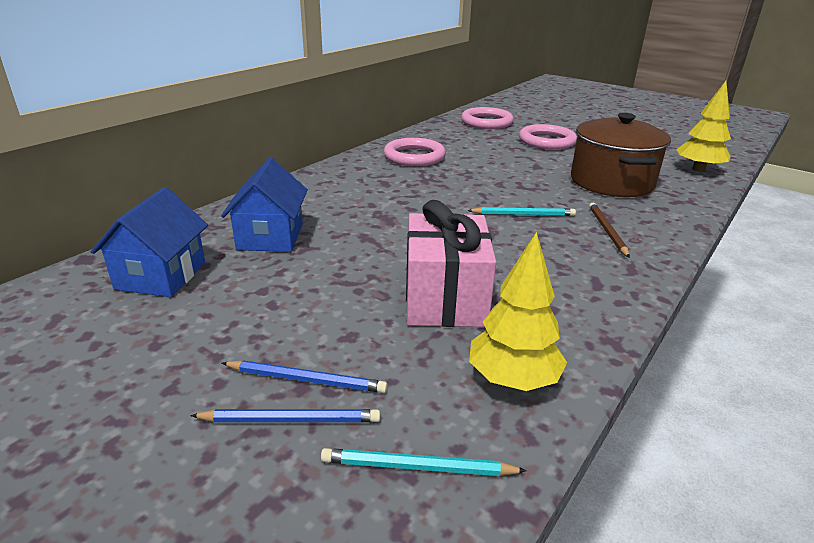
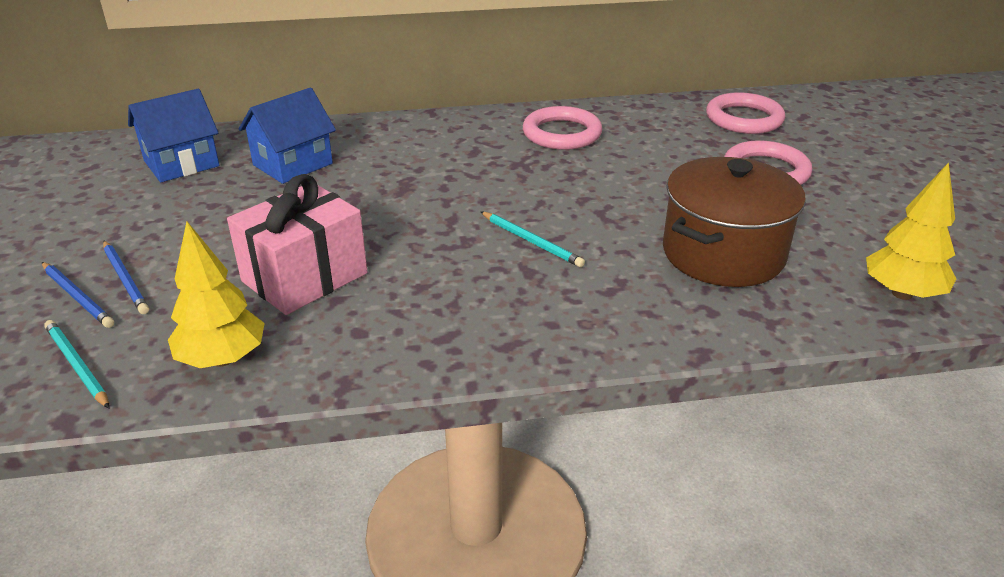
camera: 45 degrees right, 5 degrees up
(607, 231) = (577, 300): brown pencil -> none

